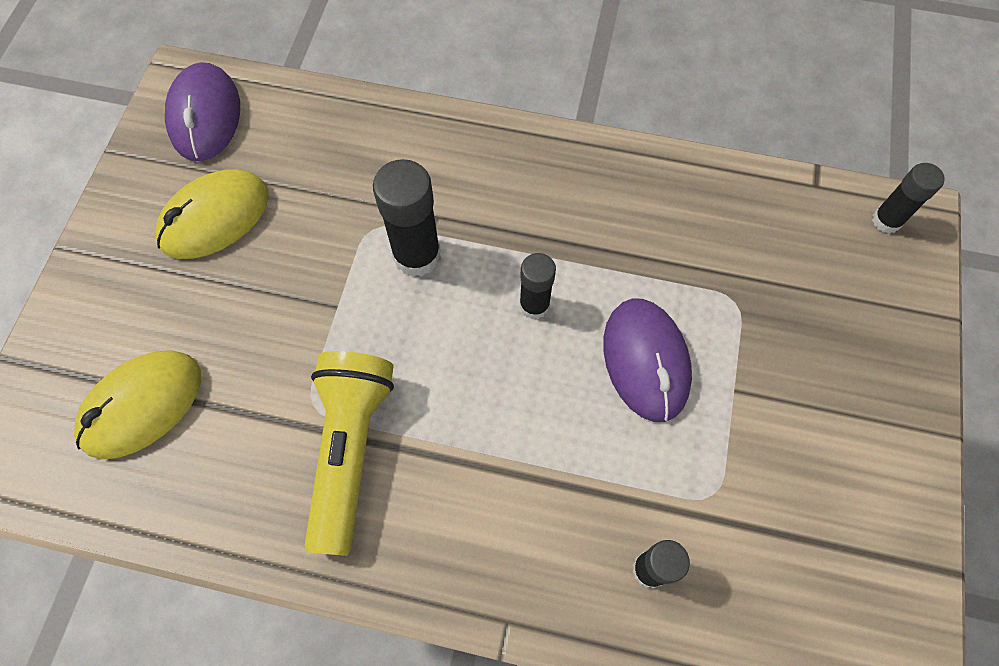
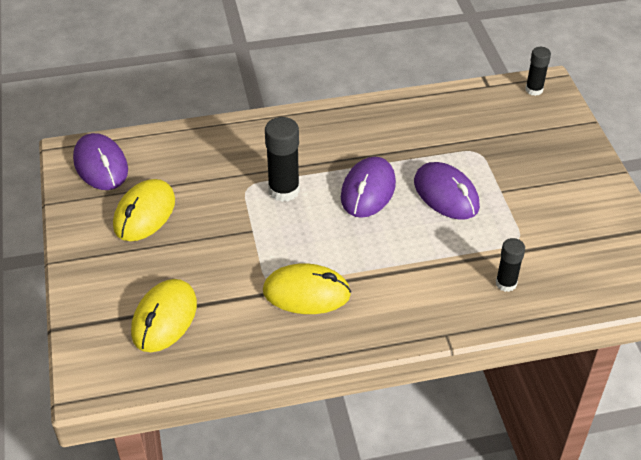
camera: 25 degrees left, 20 degrees down
(350, 449) = (306, 293): yellow flashlight -> yellow mouse
(534, 305) = (368, 190): black glue stick -> purple mouse

